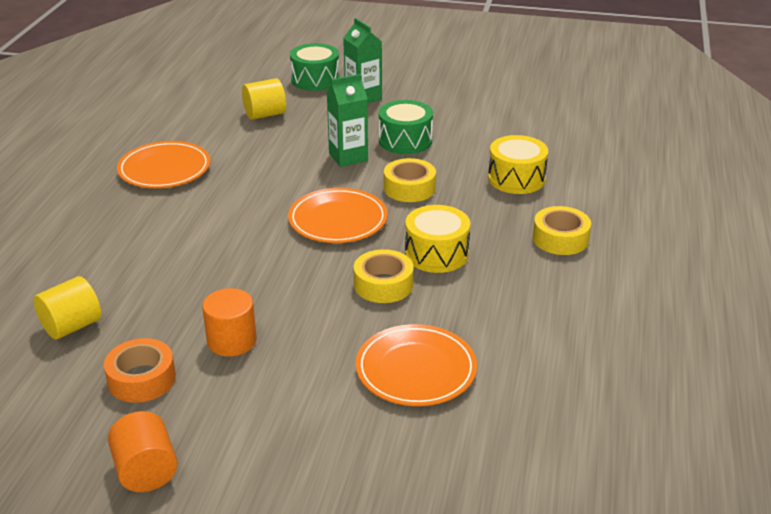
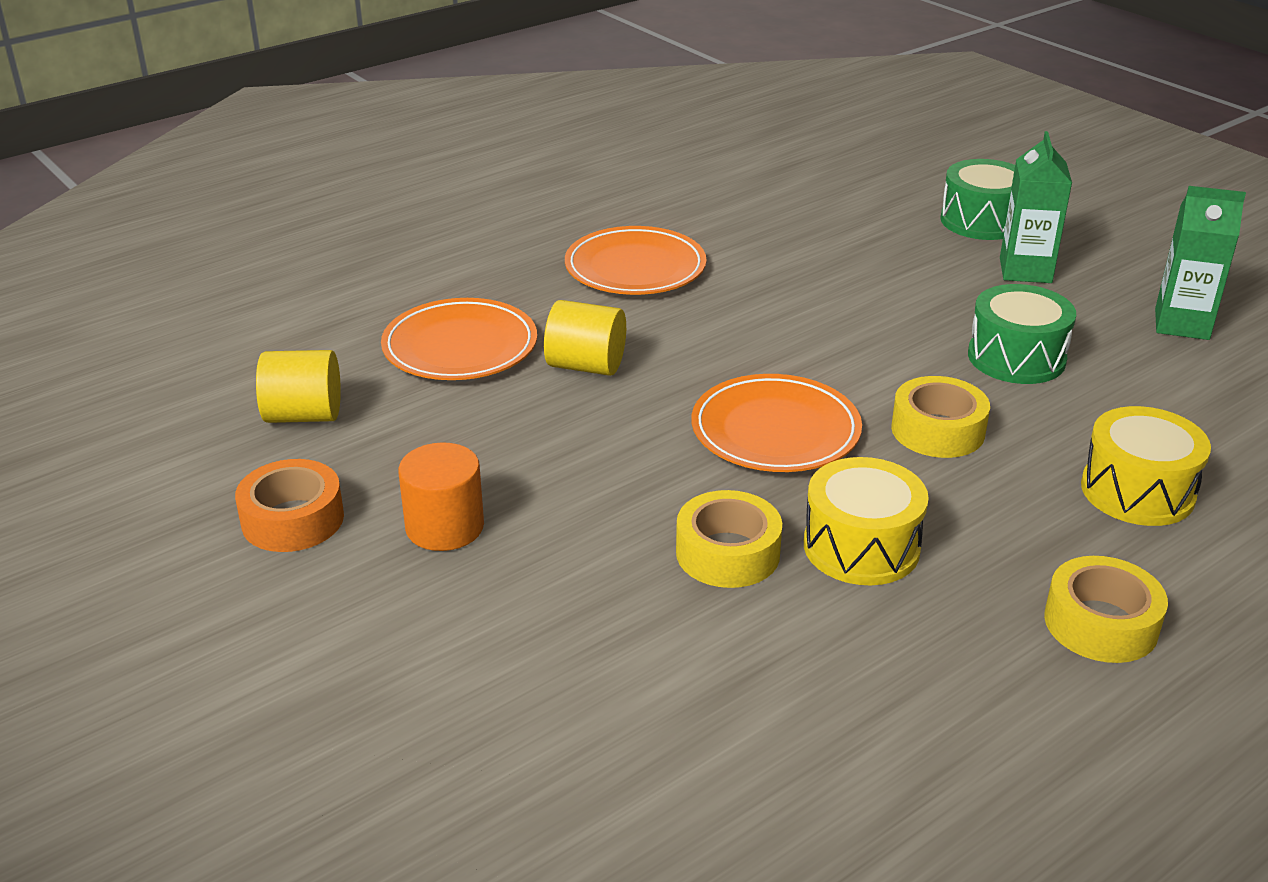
camera: 40 degrees right, 0 degrees up
(146, 471) = (159, 636): orange cylinder -> none
(265, 114) = (850, 244): yellow cylinder -> yellow cylinder (586, 366)
(348, 157) = (898, 347): green carton -> green carton (1181, 324)
(416, 370) = (622, 702): orange plate -> orange plate (460, 347)

